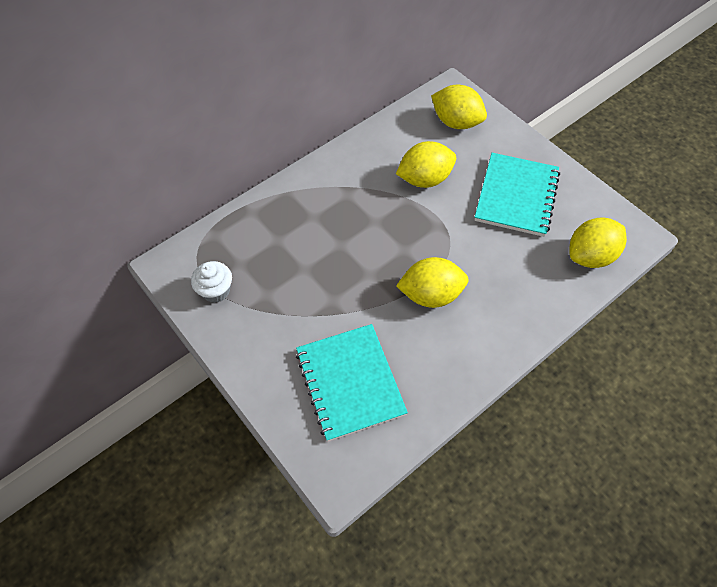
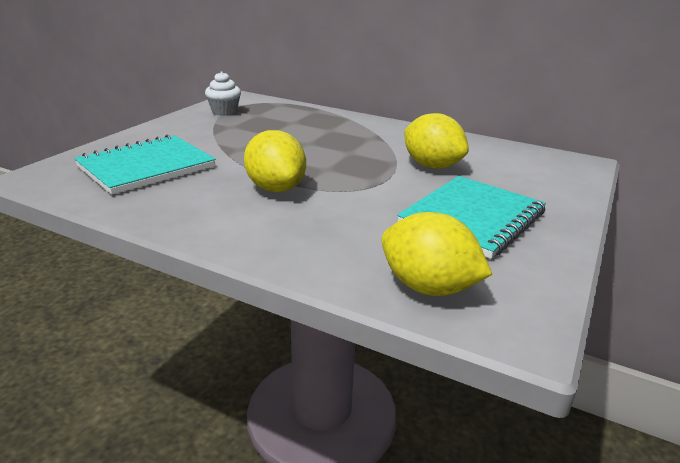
camera: 65 degrees right, 30 degrees down
(456, 122) = (537, 170): yellow lemon -> none
(516, 196) = (472, 218): turquoise notebook -> turquoise notebook turned 45 degrees counterclockwise

